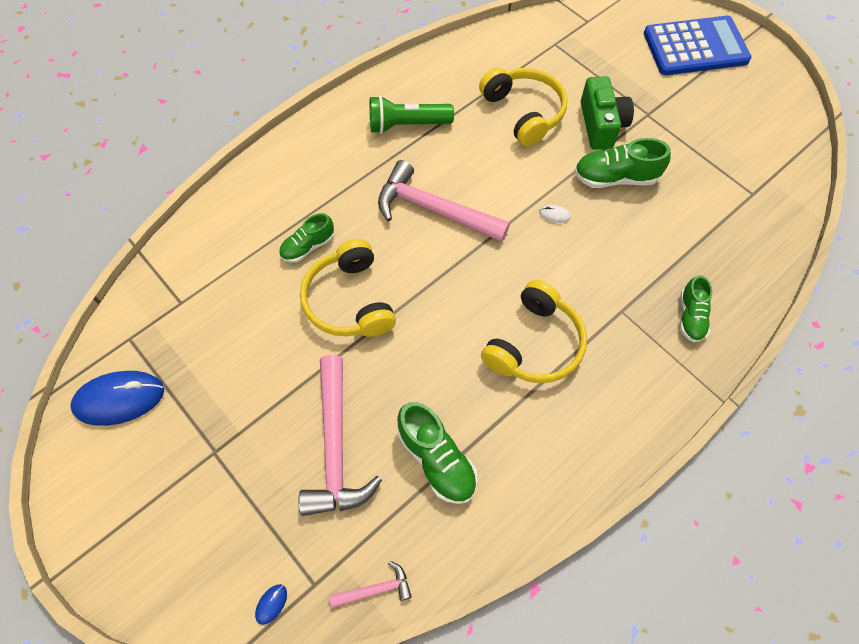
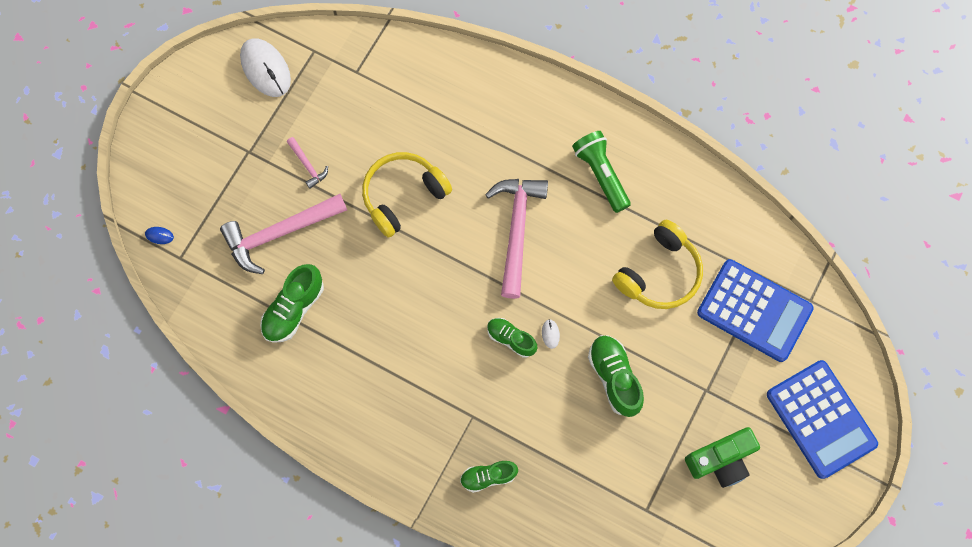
camera: 70 degrees right, 10 degrees up
(119, 399) = (265, 69): blue mouse -> white mouse
(308, 247) = (441, 143): green shoe -> green shoe (511, 339)
(376, 589) = (189, 300): pink hammer -> pink hammer (308, 165)
(535, 344) = (415, 353): yellow headphones -> none
(584, 59) = (754, 310): none -> blue calculator
(601, 125) = (673, 349): green camera -> green camera (720, 460)

